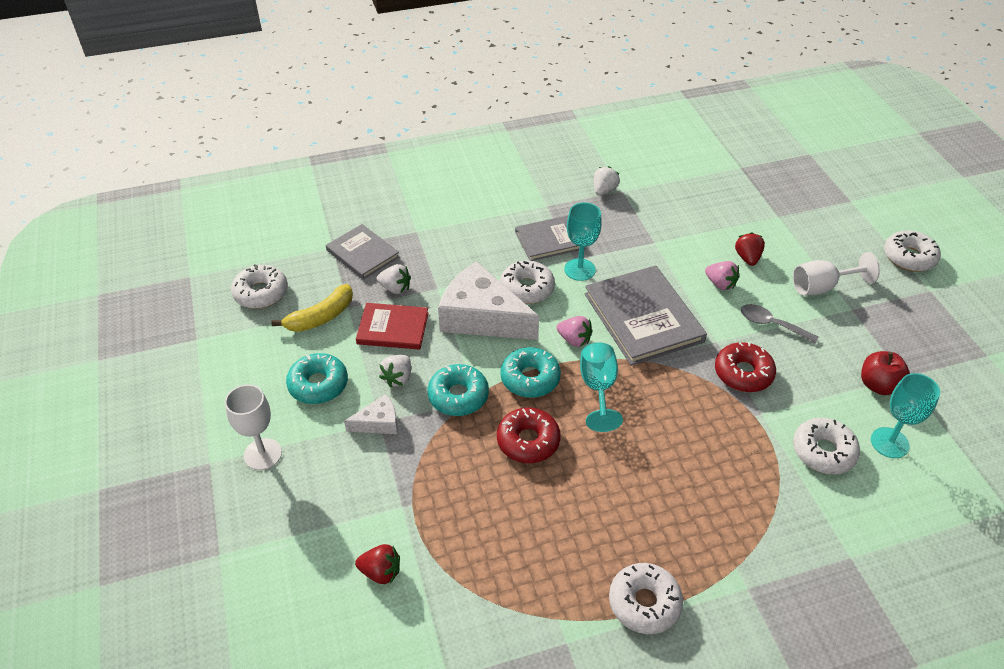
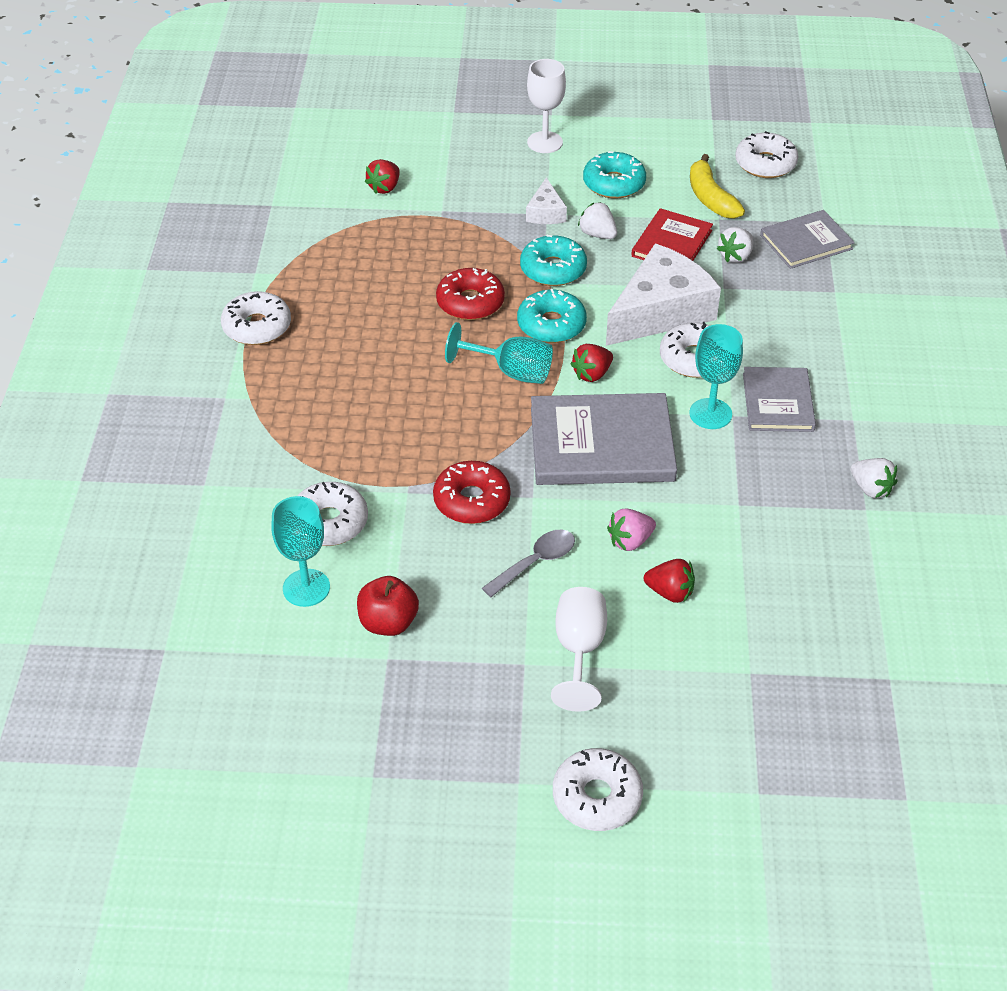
camera: 110 degrees right, 0 degrees up
(574, 340) = (592, 374): pink strawberry -> red strawberry

